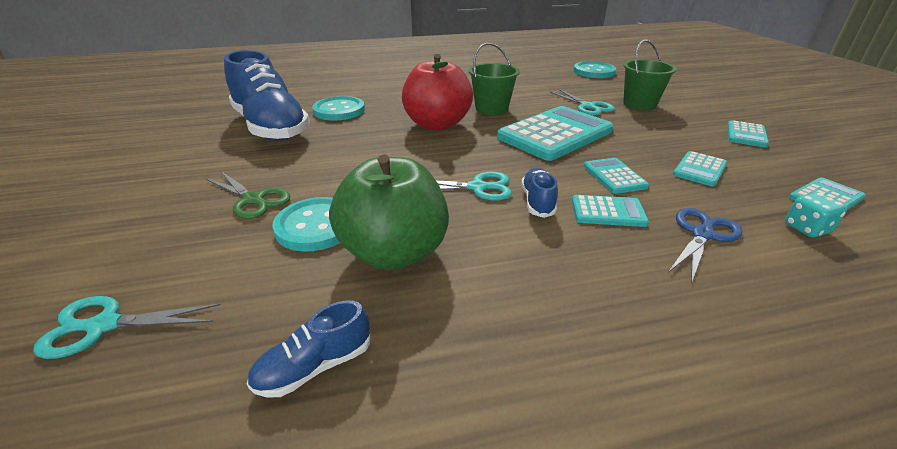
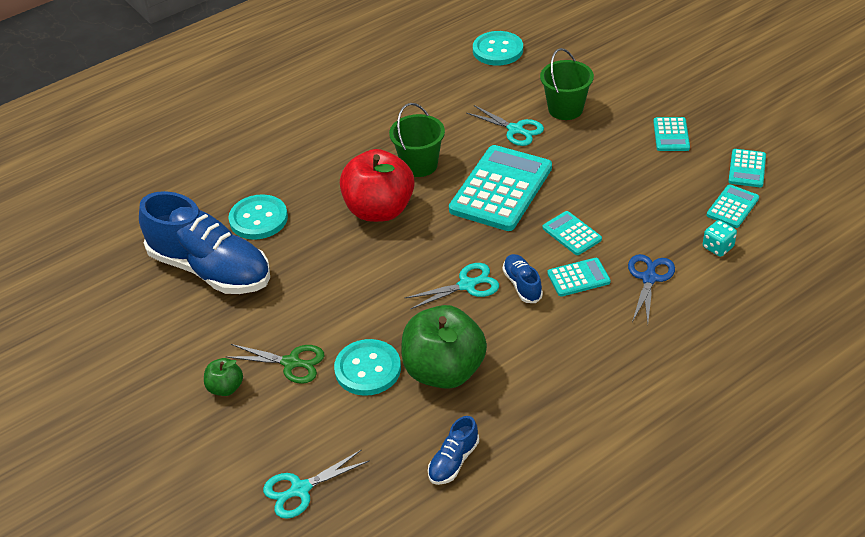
camera: 20 degrees left, 10 degrees up
(175, 201) = (225, 388): none -> green apple
(699, 169) = (637, 201): turquoise calculator -> turquoise calculator (747, 169)

